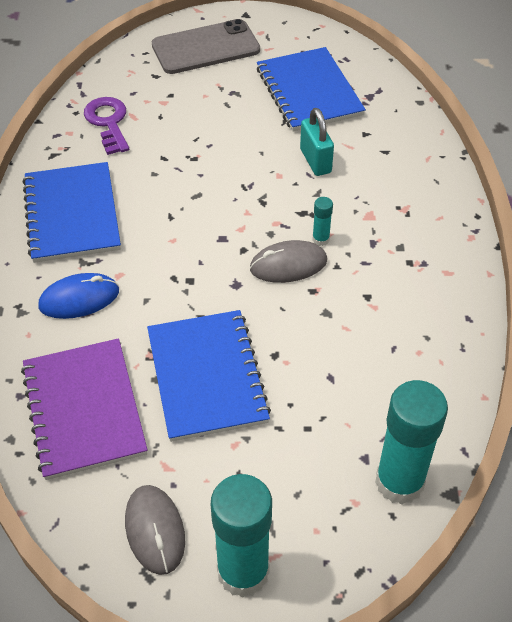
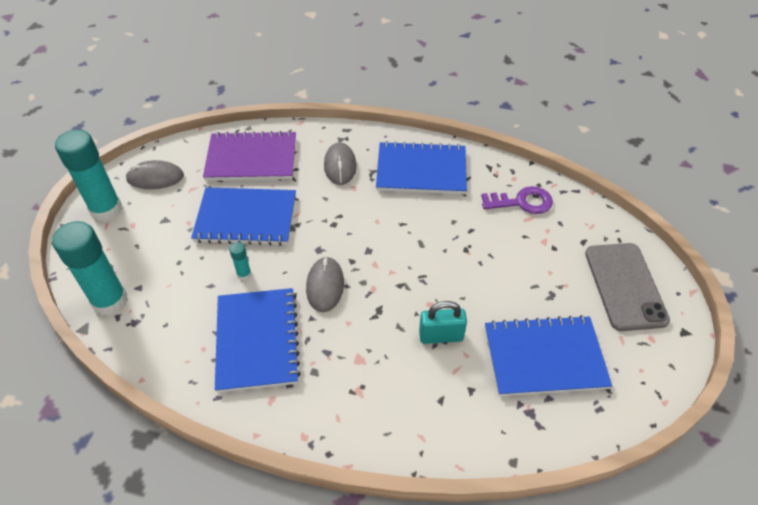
camera: 105 degrees right, 0 degrees up
(79, 299) = (340, 165): blue mouse -> grey mouse
(320, 239) = (344, 314): turquoise glue stick -> turquoise glue stick (244, 274)
(386, 305) = (257, 340): none -> blue notebook

